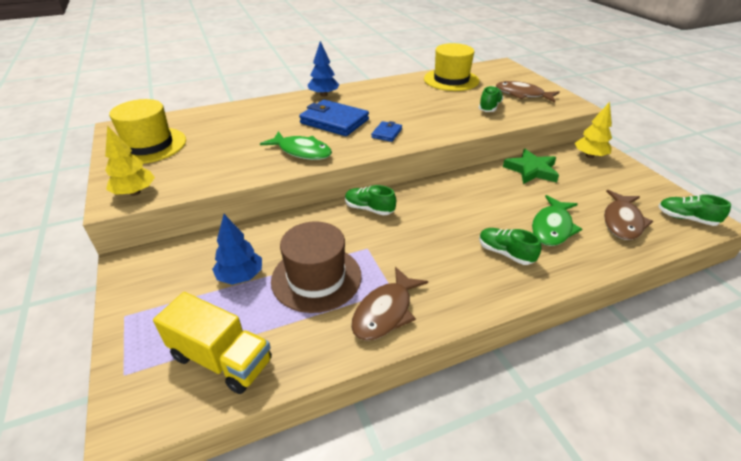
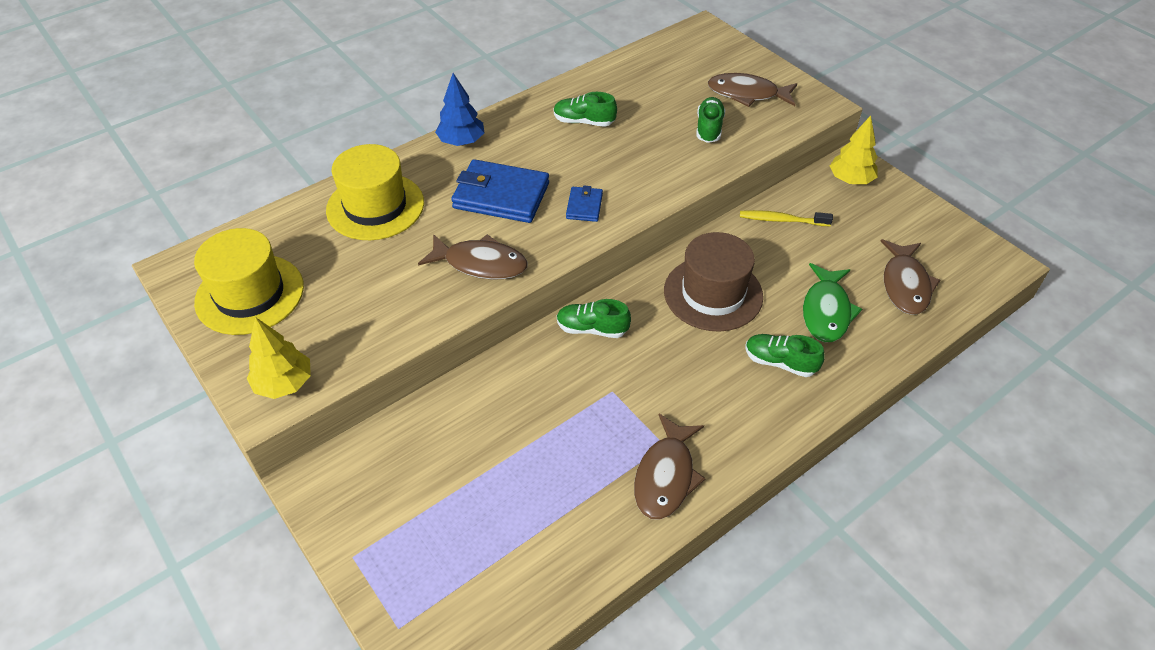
camera: 15 degrees left, 10 degrees up
(221, 359) = (502, 581): yellow truck -> none
(240, 276) = (471, 469): blue tree -> none
(302, 151) = (480, 263): green fish -> brown fish
(316, 278) = (566, 449): brown hat -> brown hat (713, 293)
(451, 80) = (638, 77): yellow hat -> yellow hat (375, 206)
(531, 170) = (781, 220): green star -> yellow toothbrush
(686, 218) = (976, 265): green shoe -> green shoe (584, 122)

